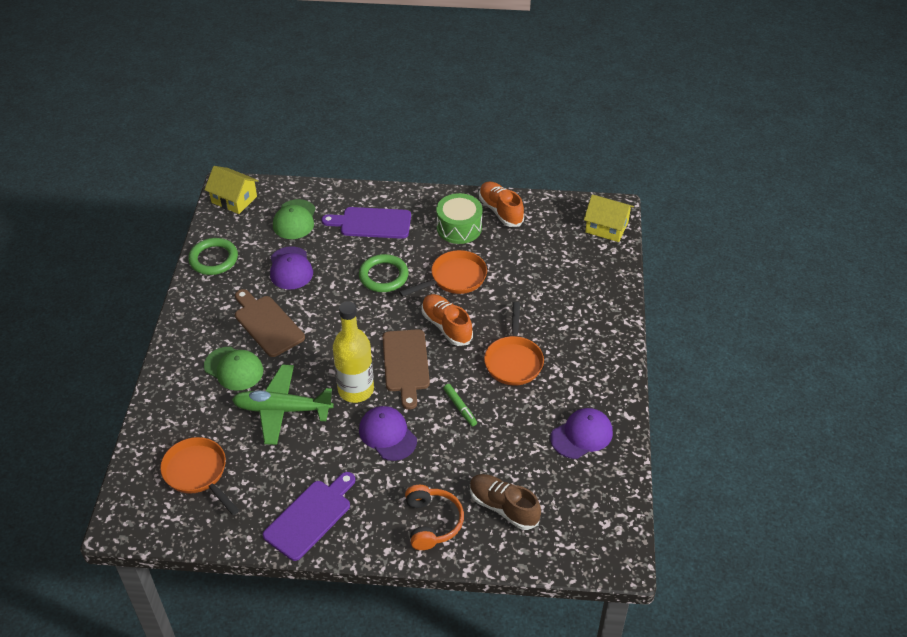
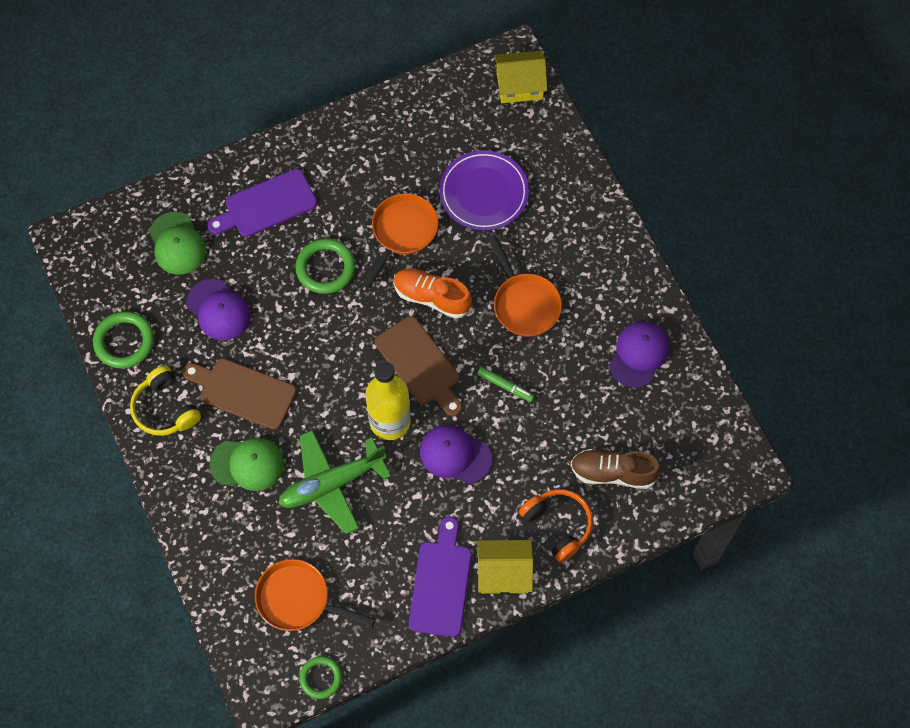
camera: 30 degrees left, 20 degrees up
(170, 535) = (321, 678): none -> green ring
(207, 309) = (165, 408): none -> yellow headphones
(234, 199) = (88, 250): yellow house -> yellow house (504, 572)
(459, 227) = (365, 163): green drum -> none
(500, 211) = (395, 119): orange shoe -> none
(533, 280) = (484, 193): none -> purple plate

